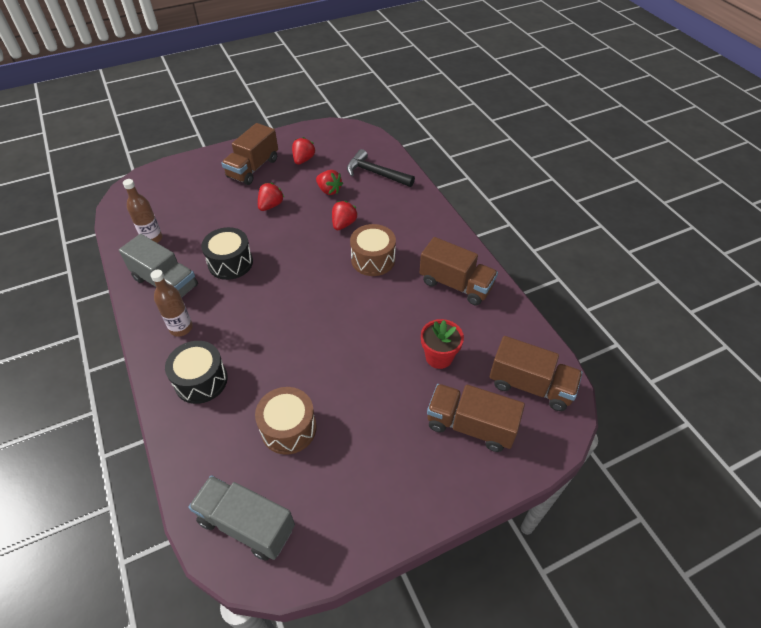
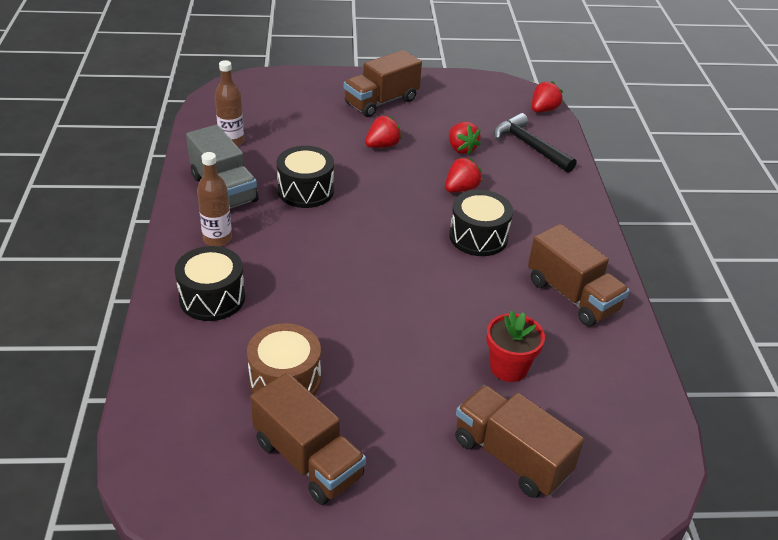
camera: 20 degrees right, 10 degrees down
(246, 524) = (188, 459): grey truck -> none
(303, 160) = (446, 109): red strawberry -> red strawberry (543, 110)
(373, 259) = (478, 237): brown drum -> black drum
(530, 385) = (616, 440): brown truck -> brown truck (308, 459)

